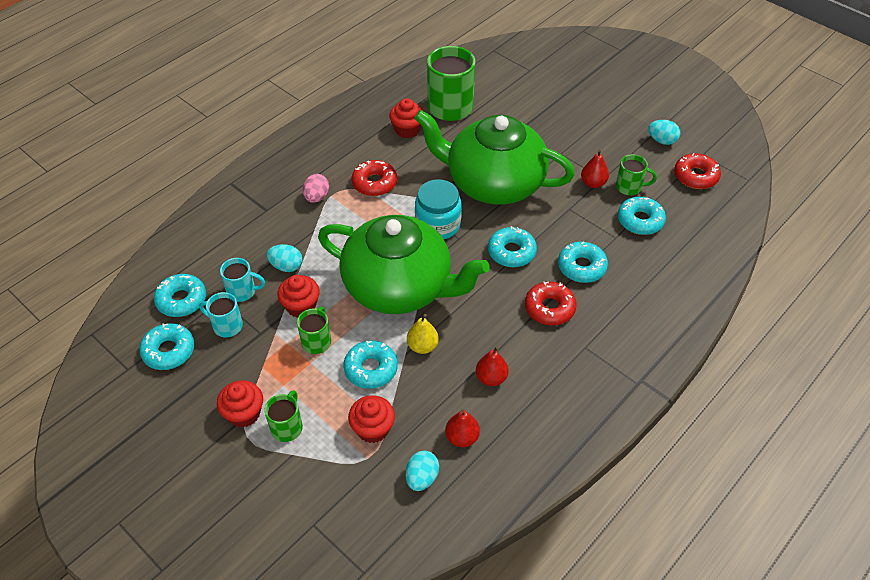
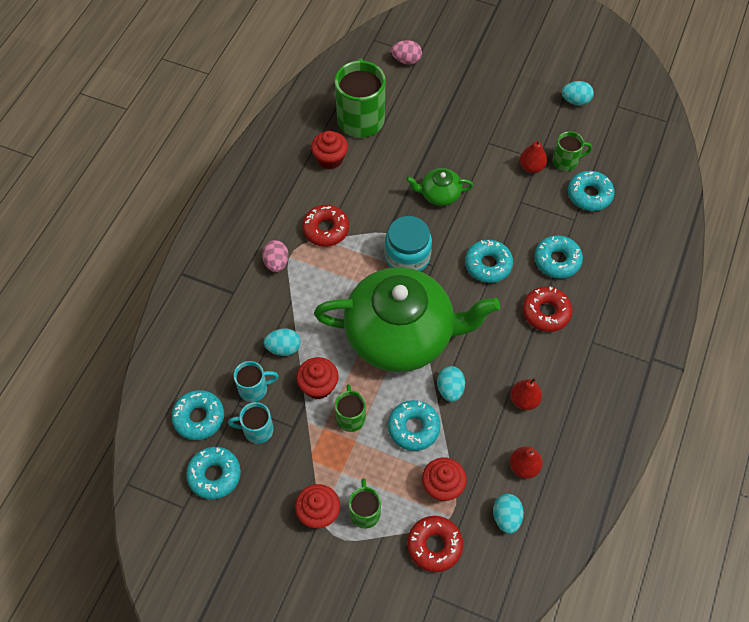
camera: 20 degrees left, 10 degrees up
(422, 346) = (450, 389): yellow pear -> turquoise egg
(493, 182) = (439, 194): green teapot -> green teapot, size x0.41
(515, 72) = (406, 60): none -> pink egg
(695, 176) = (620, 131): red donut -> red donut (434, 545)

